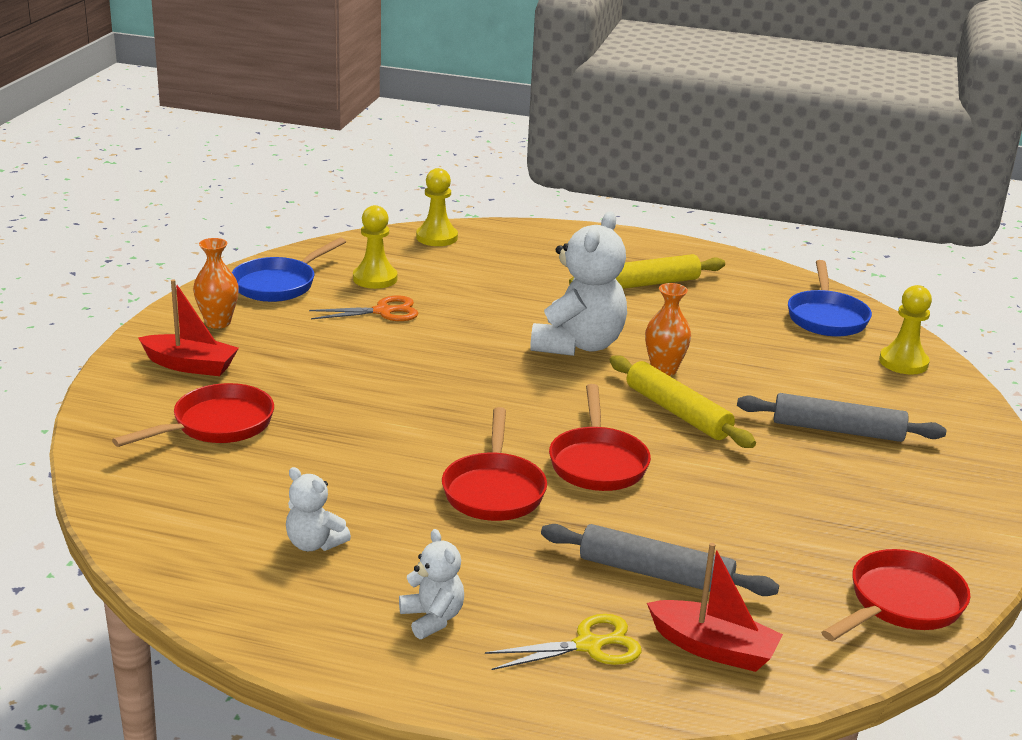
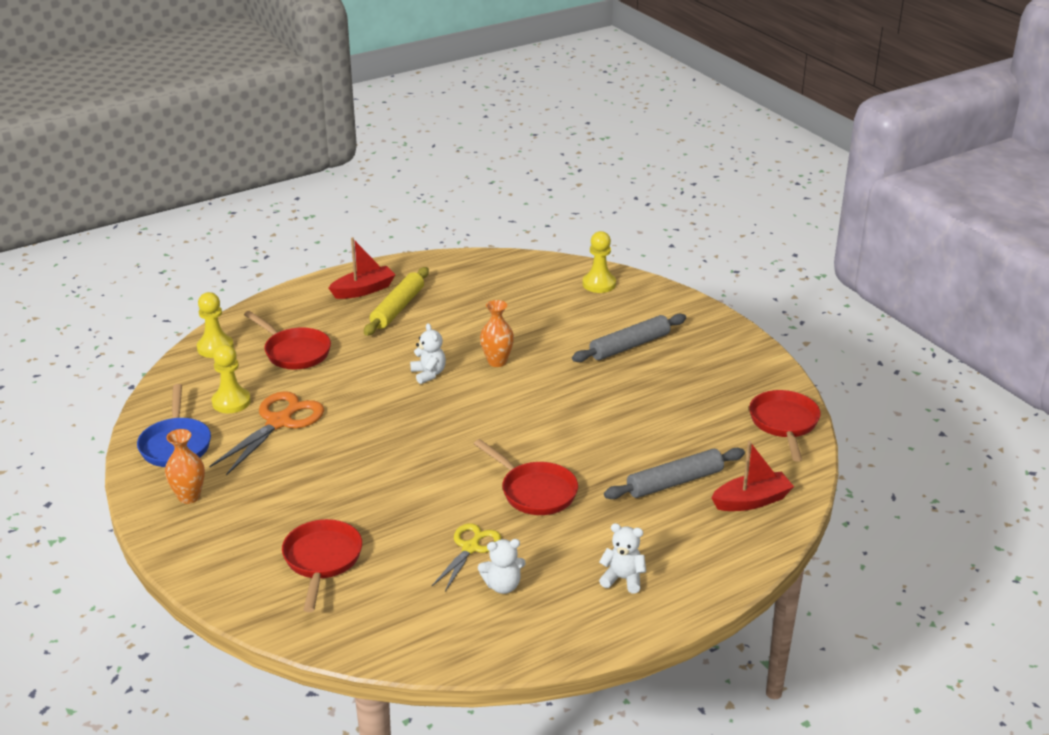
camera: 45 degrees left, 5 degrees up
(190, 365) = (229, 536): red boat -> red boat (363, 290)
(383, 311) = (279, 422): orange scissors -> orange scissors, size x1.55
(578, 345) = (428, 374): white teddy bear -> white teddy bear, size x0.50
(589, 645) = (705, 538): yellow scissors -> yellow scissors (471, 547)
(597, 462) = (555, 440): red pan -> red pan (294, 352)
(677, 412) = (545, 384): yellow rolling pin -> none
(826, 317) = (522, 276): blue pan -> none

